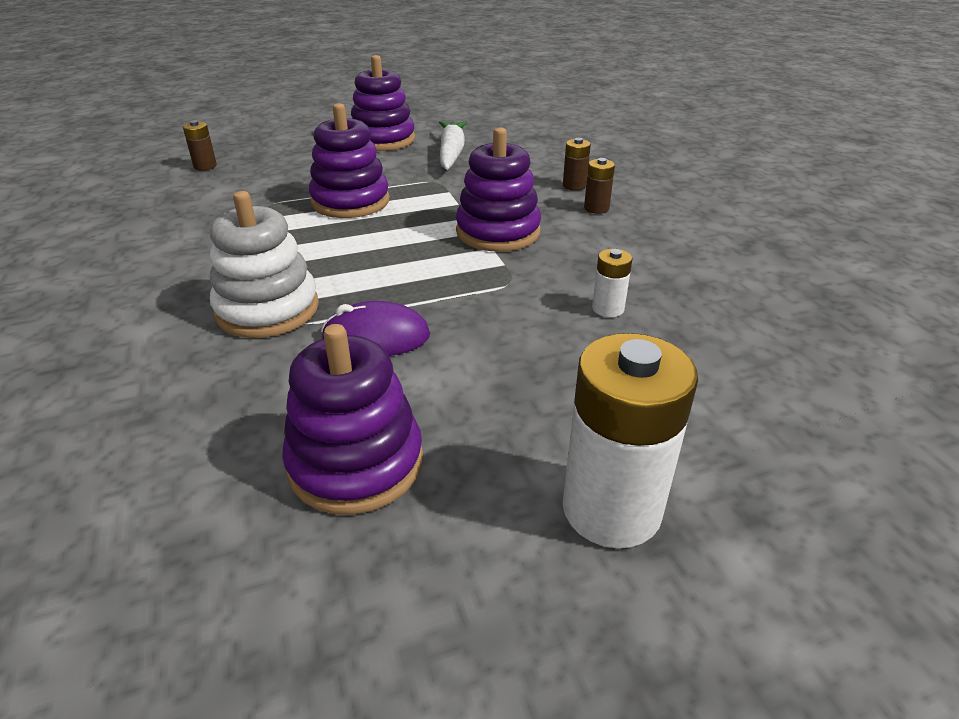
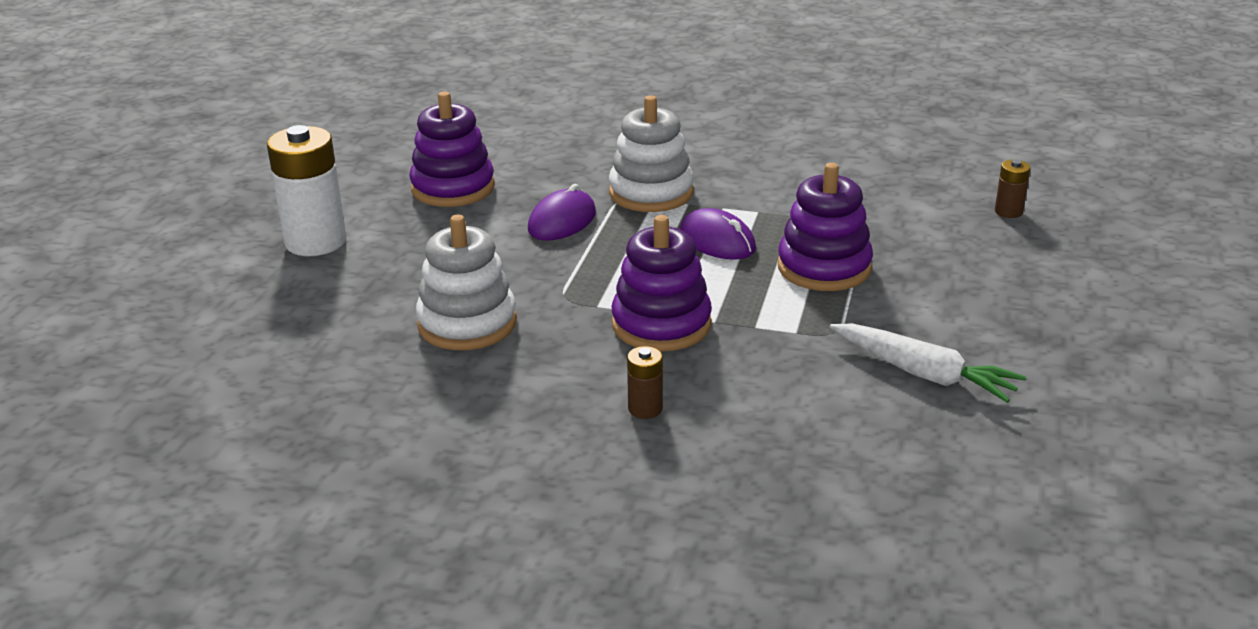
camera: 125 degrees right, 5 degrees down
(345, 248) = (717, 241): none -> purple mouse
(383, 140) = (1023, 338): purple stacking toy -> none
(574, 186) = (722, 423): brown battery -> none
(608, 309) = (467, 323): white battery -> white stacking toy

